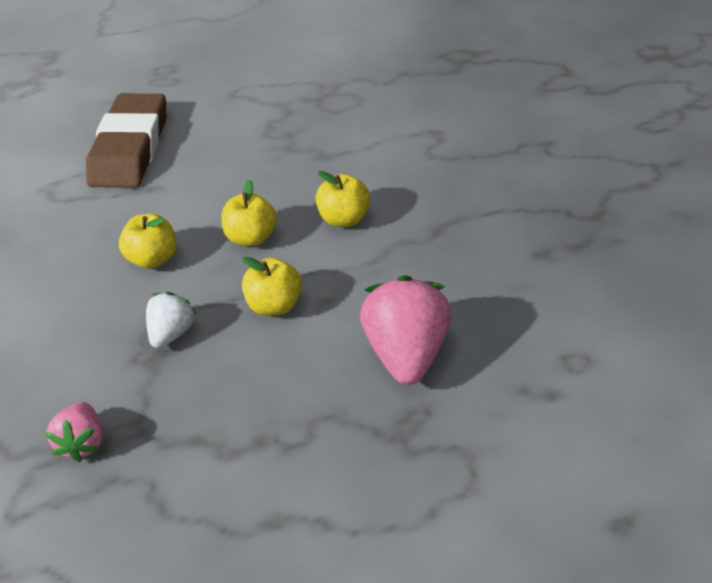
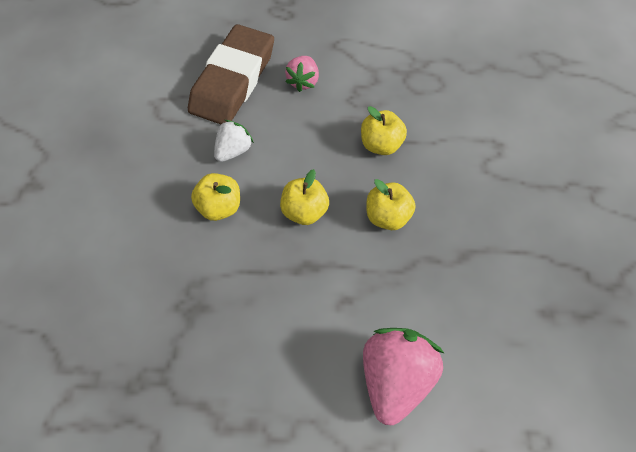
camera: 15 degrees right, 15 degrees up
(83, 442) = (117, 376): pink strawberry -> pink strawberry (303, 81)
(172, 333) = (213, 290): white strawberry -> white strawberry (233, 151)
(275, 305) = (303, 290): yellow apple -> yellow apple (381, 145)

